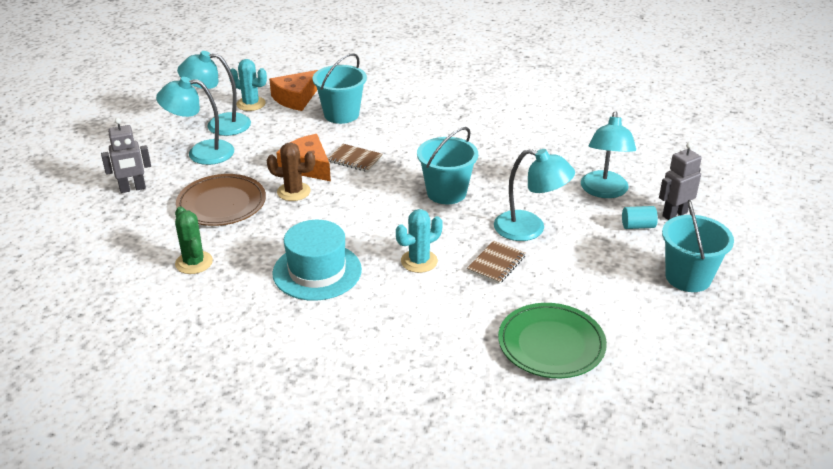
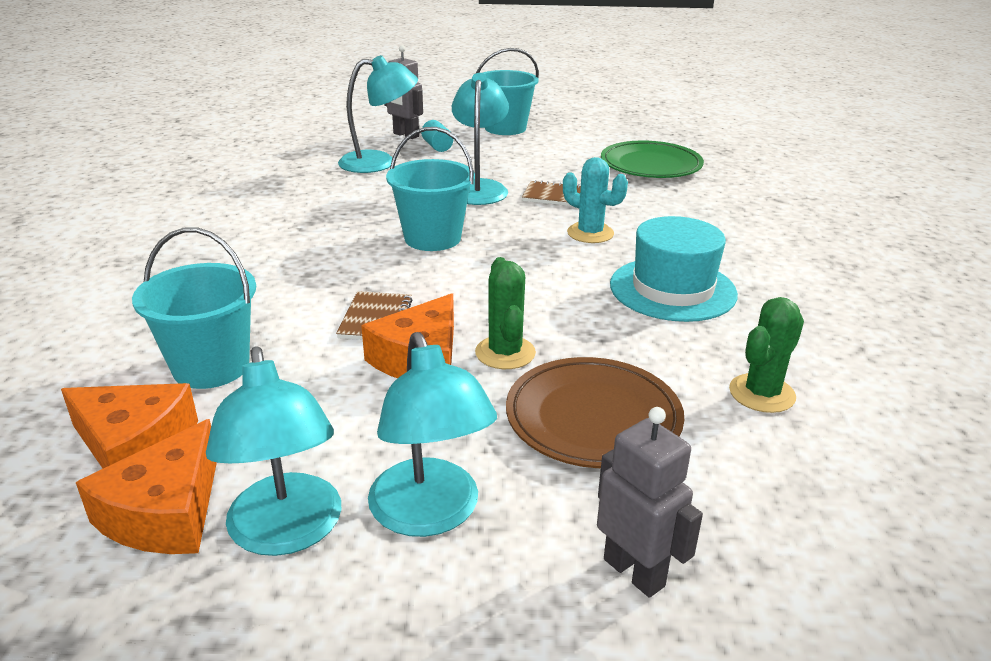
camera: 110 degrees left, 5 degrees down
(251, 104) = (166, 512): turquoise cactus -> orange cheese
(293, 192) = (505, 353): brown cactus -> green cactus

